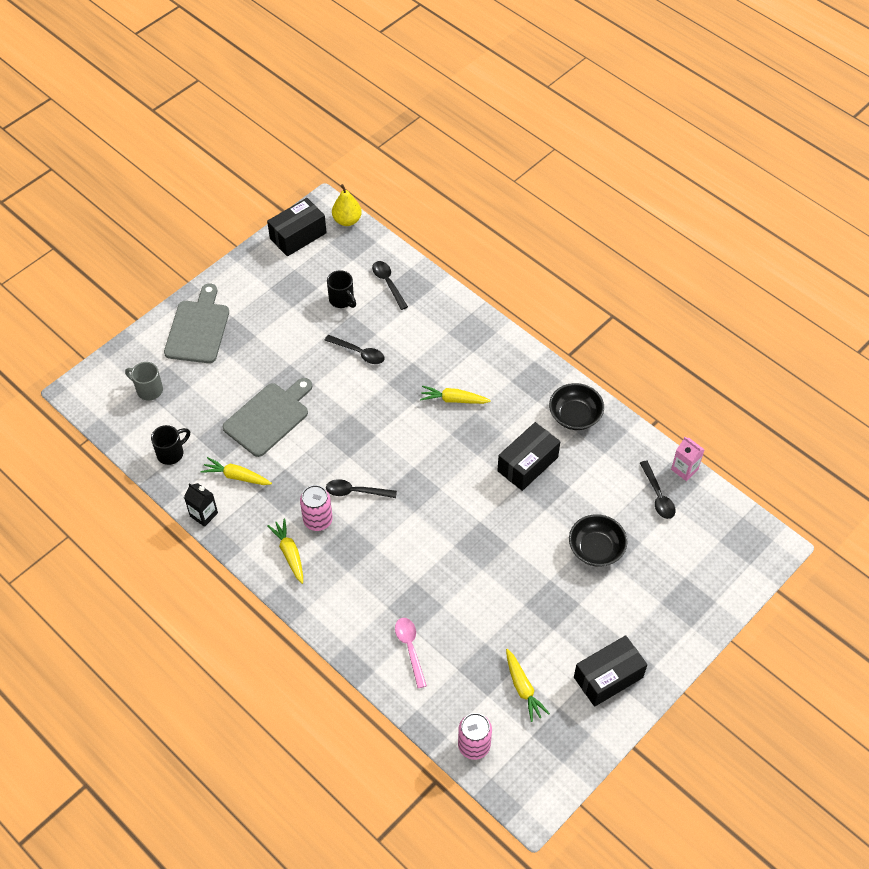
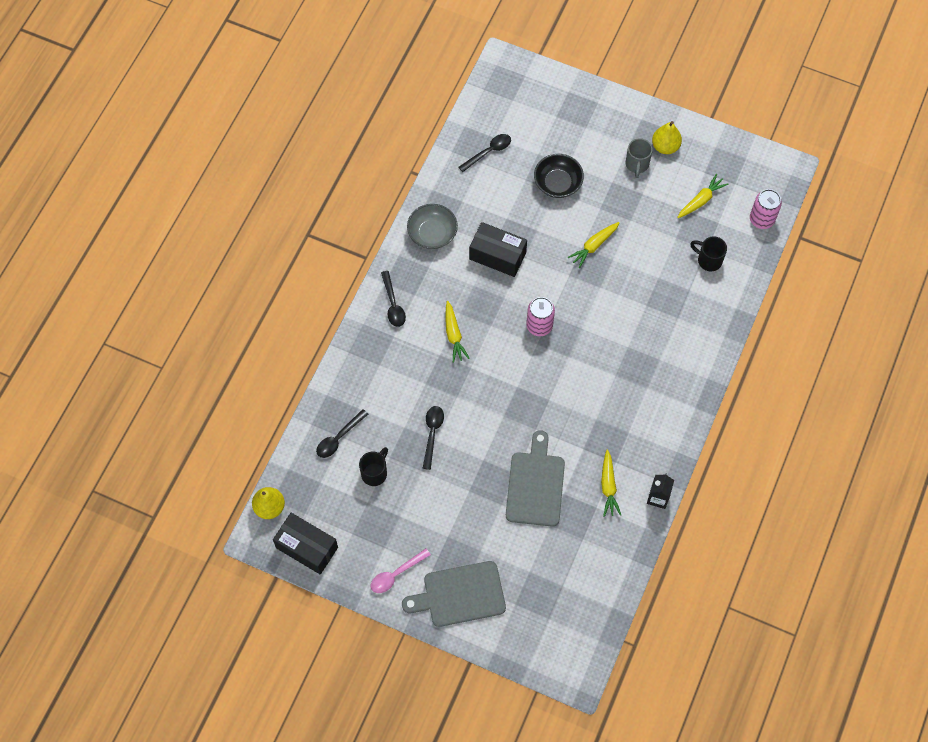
camera: 110 degrees left, 10 degrees up
(148, 390) = (549, 608): grey mug -> grey mug (637, 165)
(171, 453) = (608, 554): black mug -> black mug (708, 260)
(269, 417) = (535, 485): grey cutting board -> grey cutting board turned 75 degrees clockwise
(289, 553) = (663, 411): yellow carrot -> yellow carrot (594, 246)
(318, 520) = (622, 401): pink can -> pink can (539, 326)
(355, 492) = (582, 381): black spoon -> black spoon (393, 304)
(410, 648) = (705, 289): pink spoon -> pink spoon (396, 574)
(575, 415) = (432, 233): black bowl -> grey bowl
(608, 677) = (665, 146): black box -> yellow pear
(684, 469) = (454, 139): pink carton -> none

